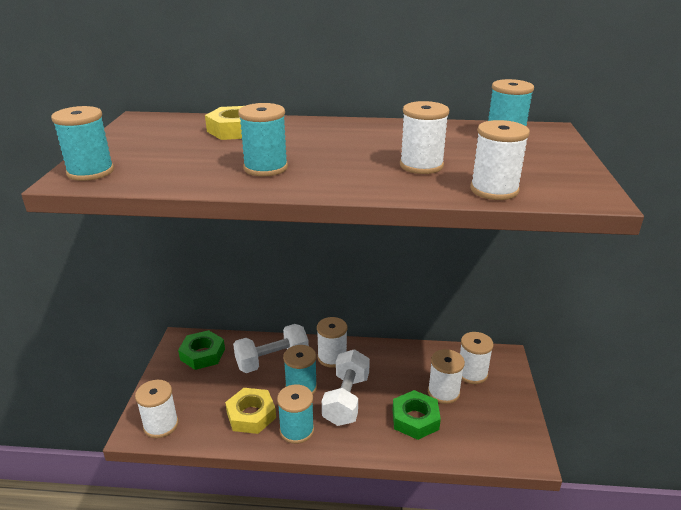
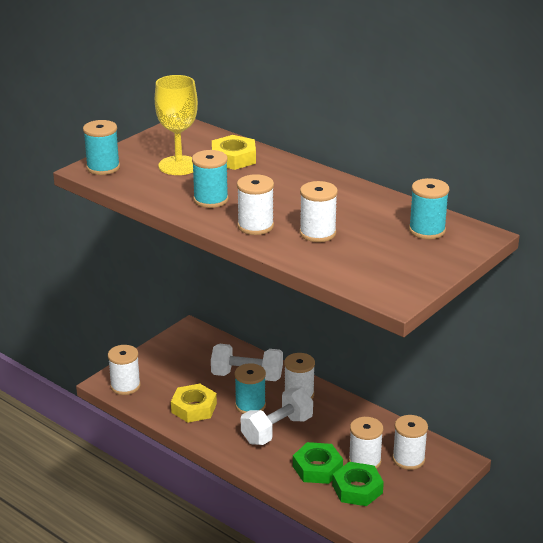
camera: 35 degrees right, 0 degrees up
(184, 149) = (179, 165): none -> yellow goblet
(202, 354) = (197, 348): green nut -> green nut (357, 489)
(297, 430) = (217, 433): turquoise spool -> none
(494, 190) = (334, 269): white spool -> white spool (255, 226)

